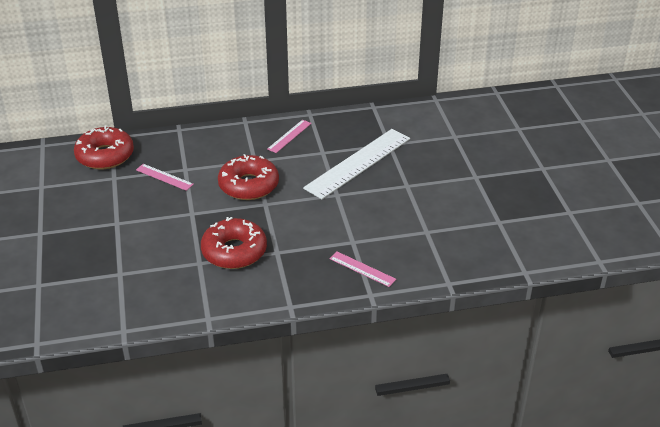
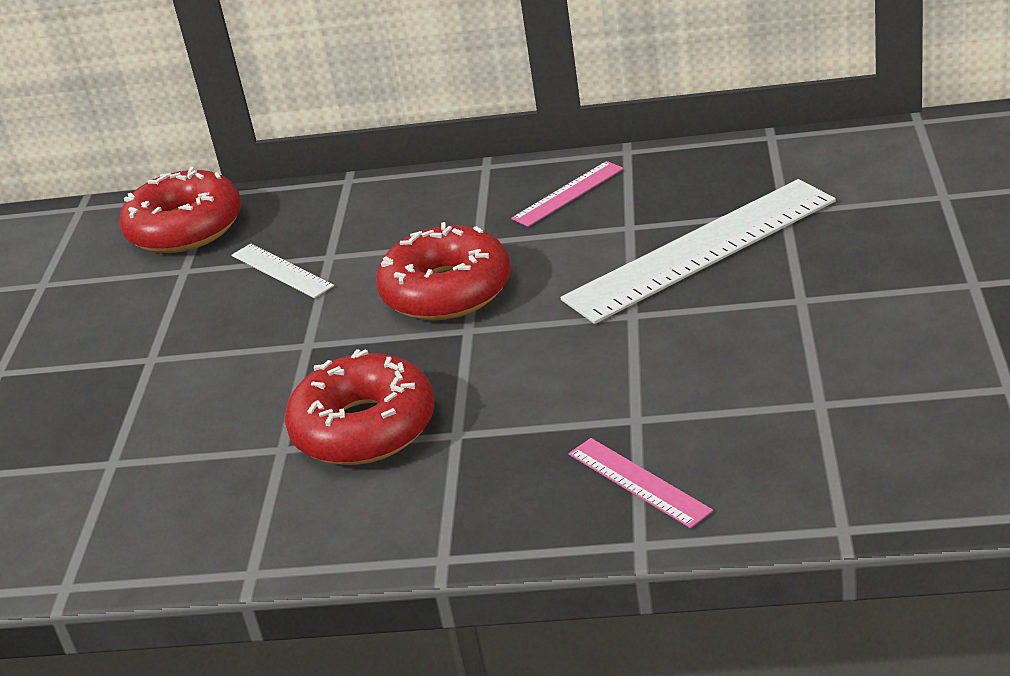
camera: 20 degrees right, 5 degrees down
(164, 177) = (281, 270): pink ruler -> white ruler

